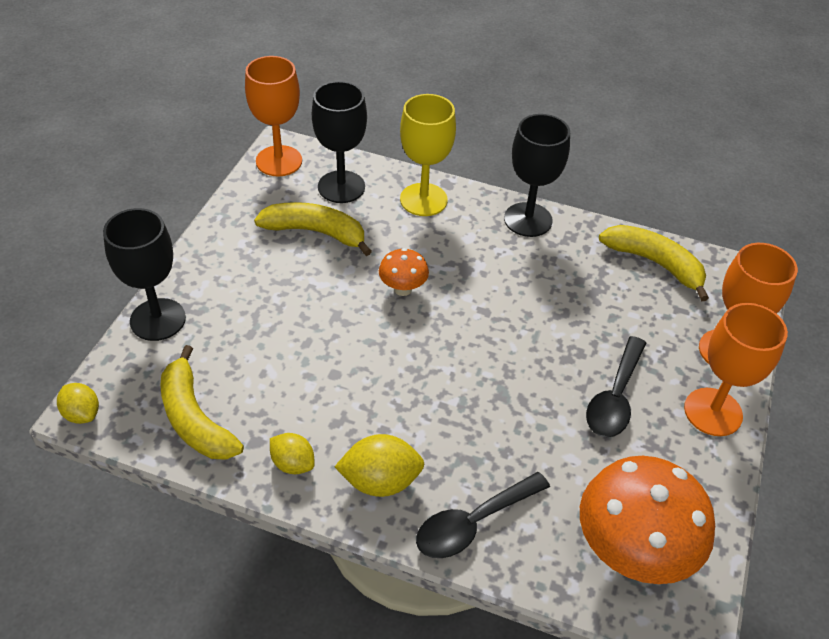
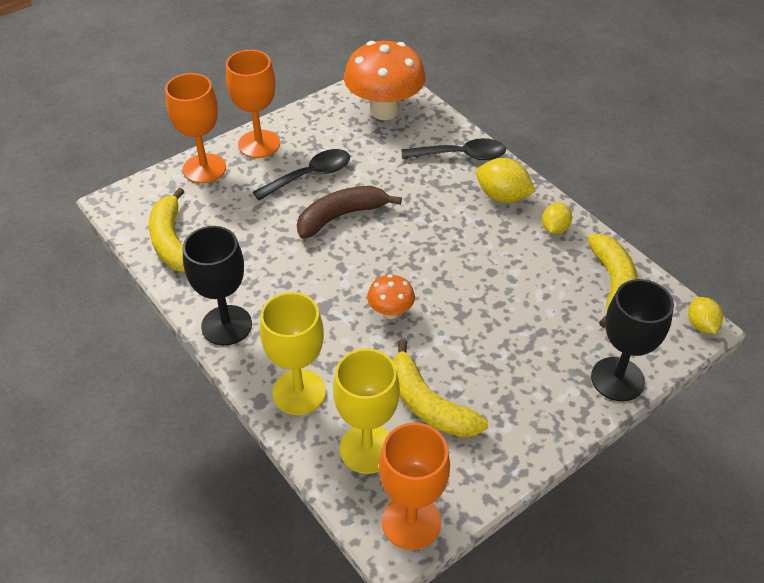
camera: 145 degrees left, 0 degrees up
(293, 463) = (554, 228): yellow lemon -> yellow lemon turned 45 degrees clockwise
(341, 187) = (367, 448): black goblet -> yellow goblet
(534, 364) = (341, 216): none -> brown banana

